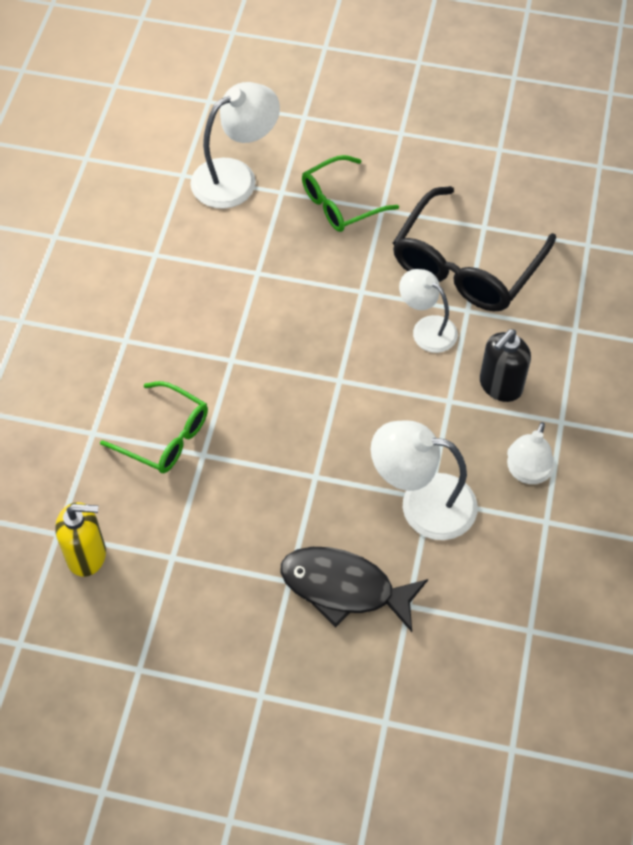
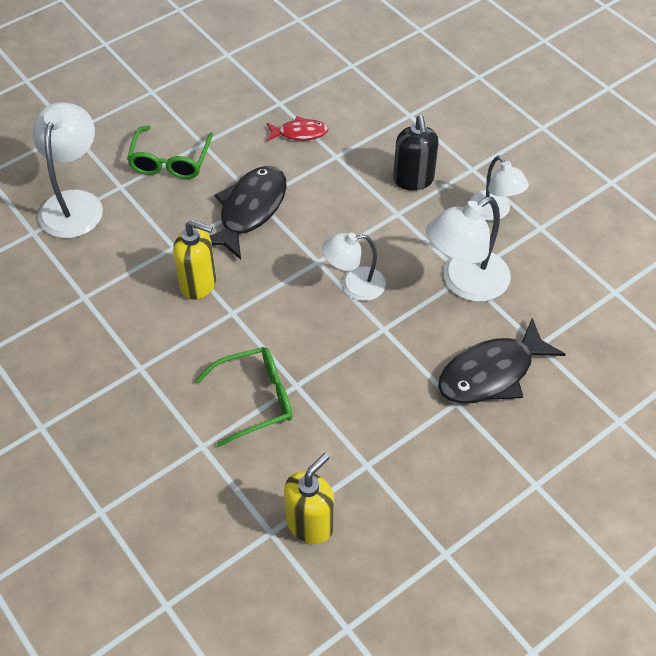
camera: 50 degrees left, 5 degrees down
(238, 317) = (199, 284): none -> yellow soap dispenser
(345, 294) = (249, 210): none -> black fish
(427, 329) = (327, 186): white lamp -> white lamp (354, 285)
(465, 266) = (299, 133): black glasses -> red fish

